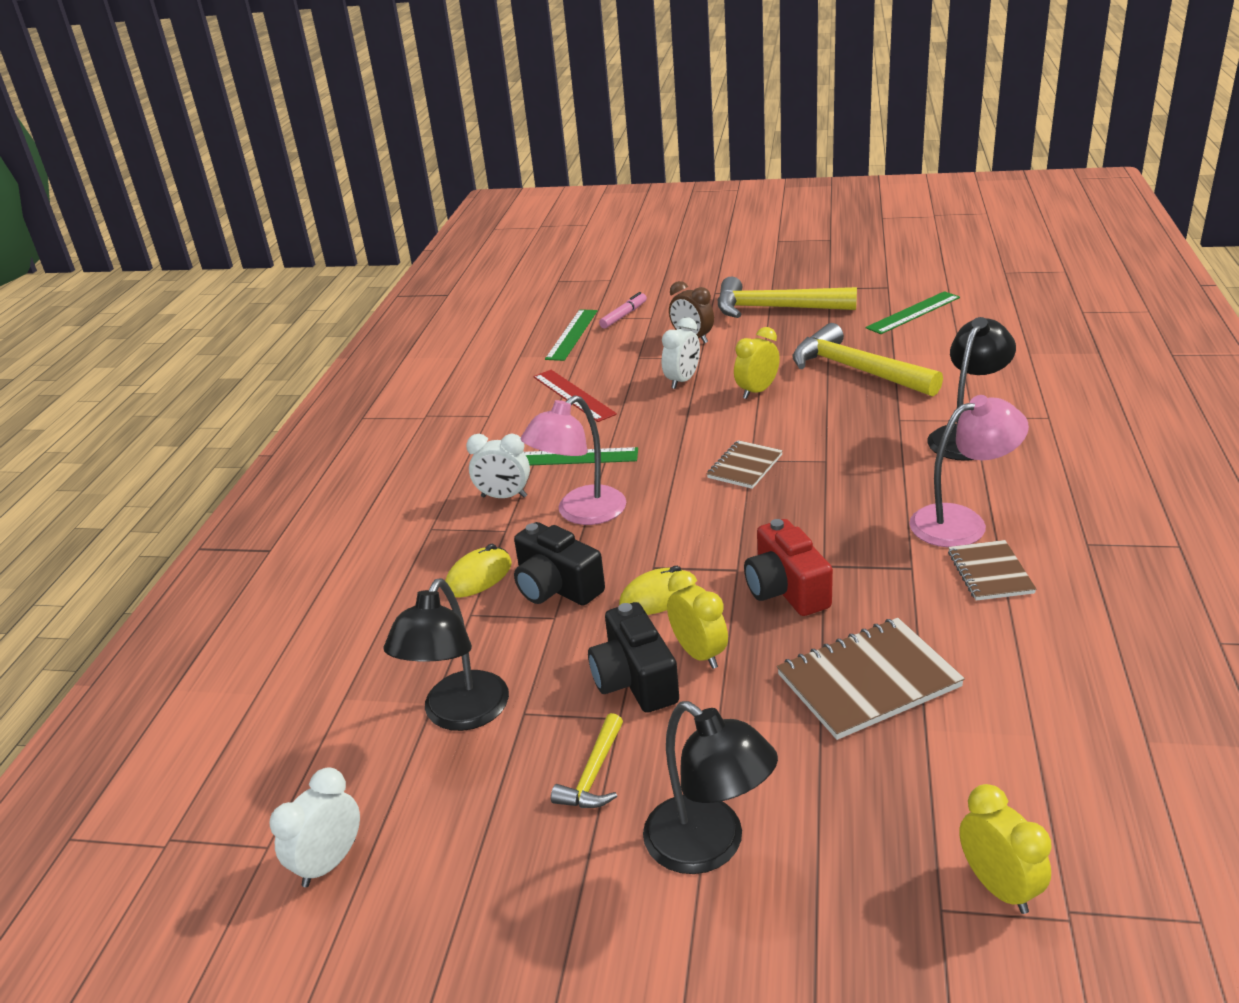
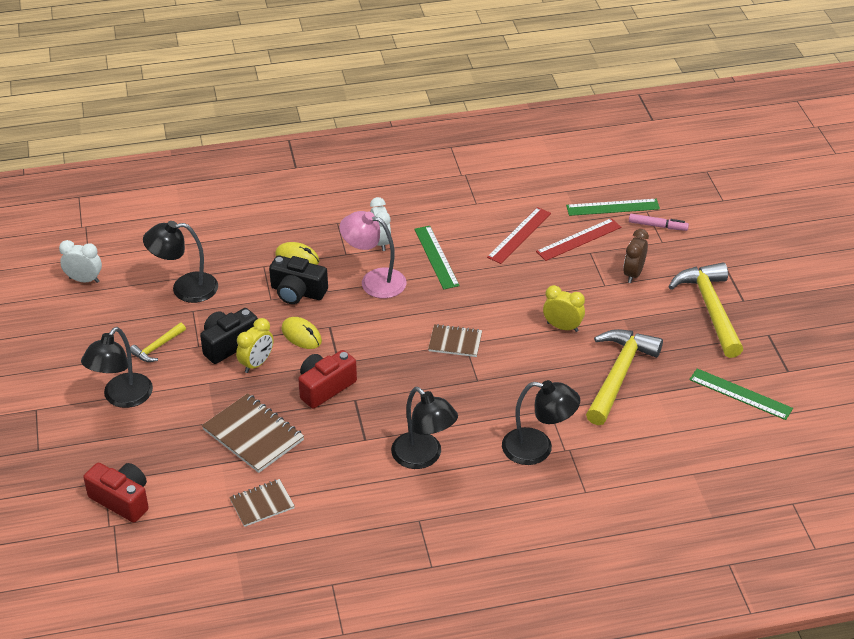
camera: 65 degrees right, 10 degrees up
(556, 587) = (297, 292): black camera -> black camera turned 90 degrees counterclockwise
(594, 774) = (157, 347): yellow hammer -> yellow hammer turned 45 degrees counterclockwise
(610, 361) = (578, 239): none -> red ruler
(682, 381) = (563, 284): white clock -> none
(962, 522) = (423, 457): pink lamp -> black lamp
(990, 572) = (371, 476): brown notebook -> brown notebook (262, 504)
(998, 887) = (122, 500): yellow clock -> red camera

